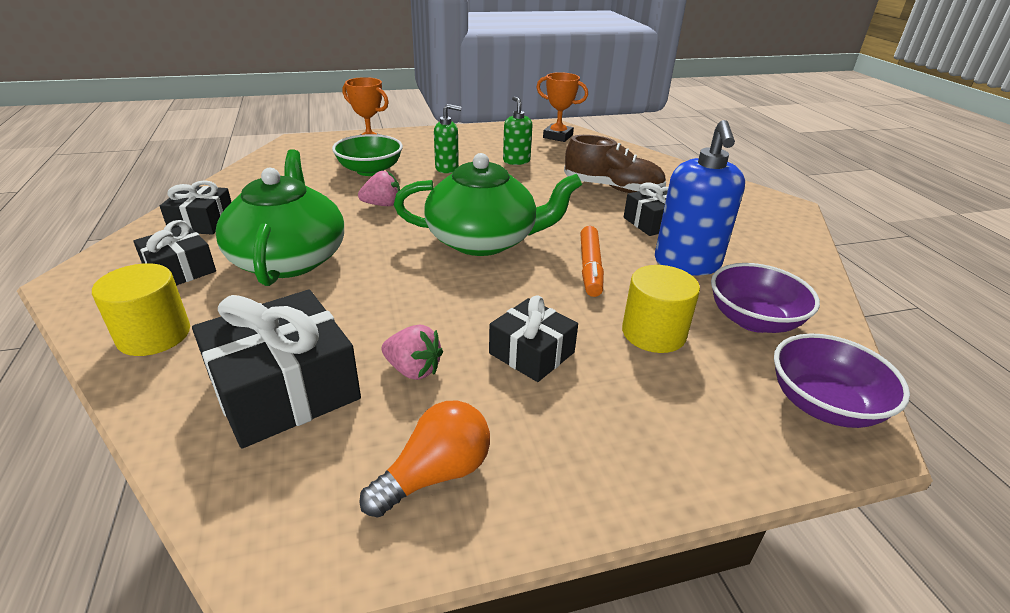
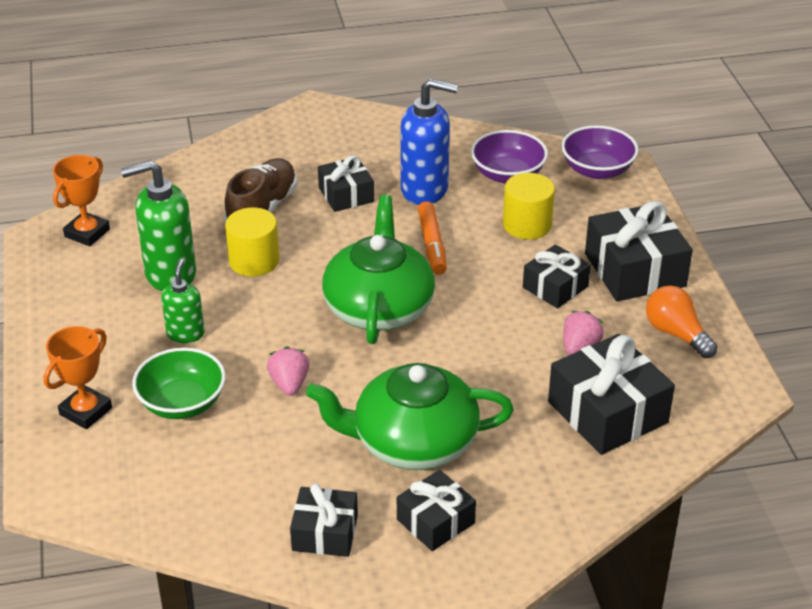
camera: 85 degrees left, 5 degrees up
(154, 335) = (547, 506): yellow cylinder -> yellow cylinder (254, 261)
(516, 161) = (170, 274): green soap dispenser -> green soap dispenser, size x1.74
(585, 434) = (634, 270): none -> black gift
(590, 268) = (432, 244): orange marker -> orange marker turned 75 degrees clockwise

